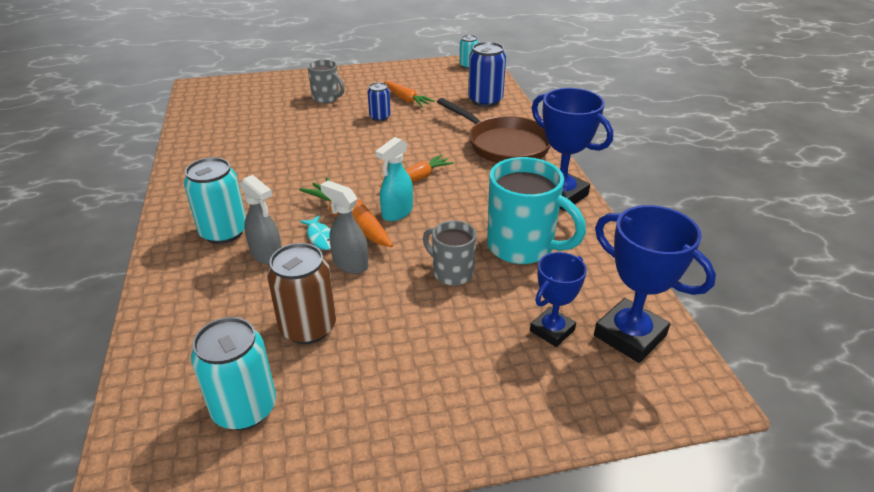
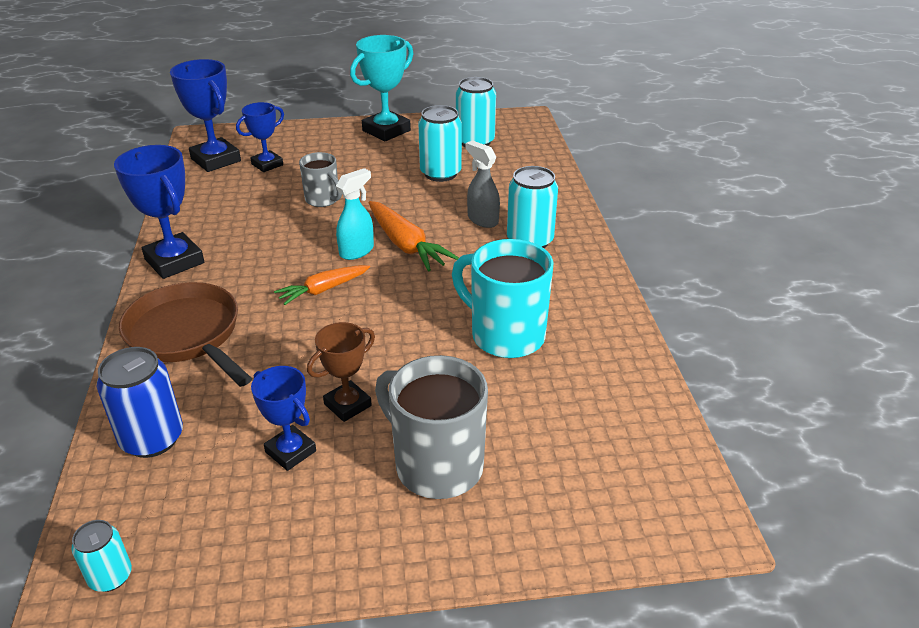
camera: 175 degrees left, 0 degrees up
(308, 327) = (440, 173): brown can -> turquoise can
(321, 237) = (434, 232): turquoise fish -> none
(327, 98) = (436, 465): grey mug -> grey mug, size x1.71
(350, 264) = (408, 210): grey spray bottle -> none
(380, 117) = (347, 405): blue can -> brown trophy
(396, 432) = (386, 130): none -> turquoise trophy
(406, 99) = (290, 451): orange carrot -> blue trophy
(522, 247) = (251, 215): turquoise mug -> turquoise mug (505, 335)

